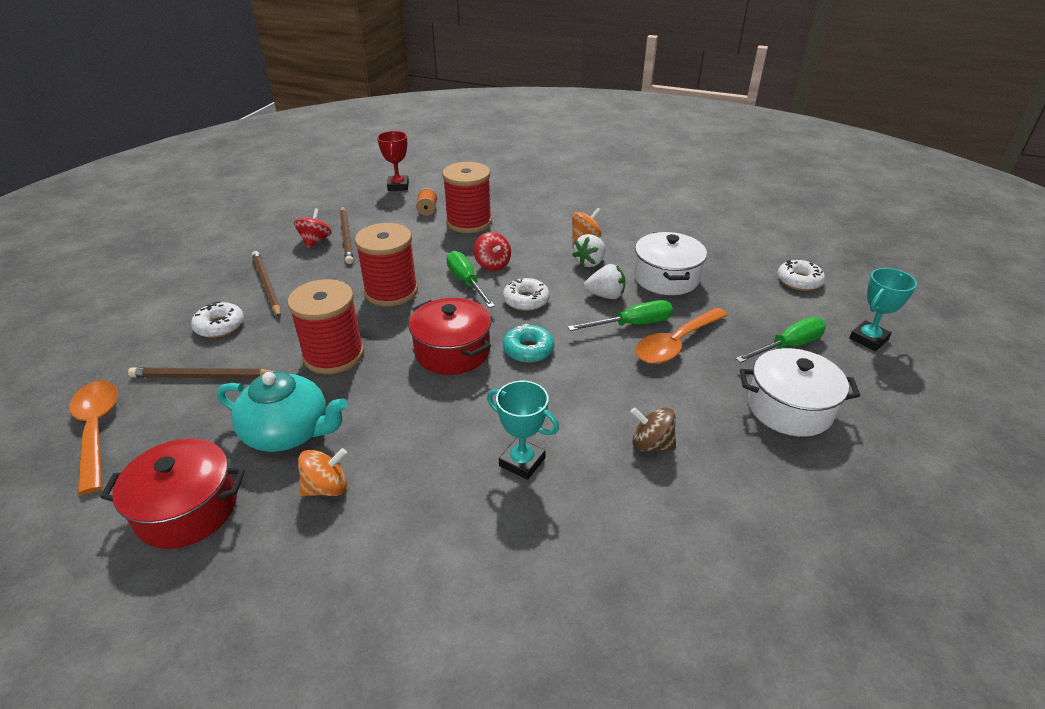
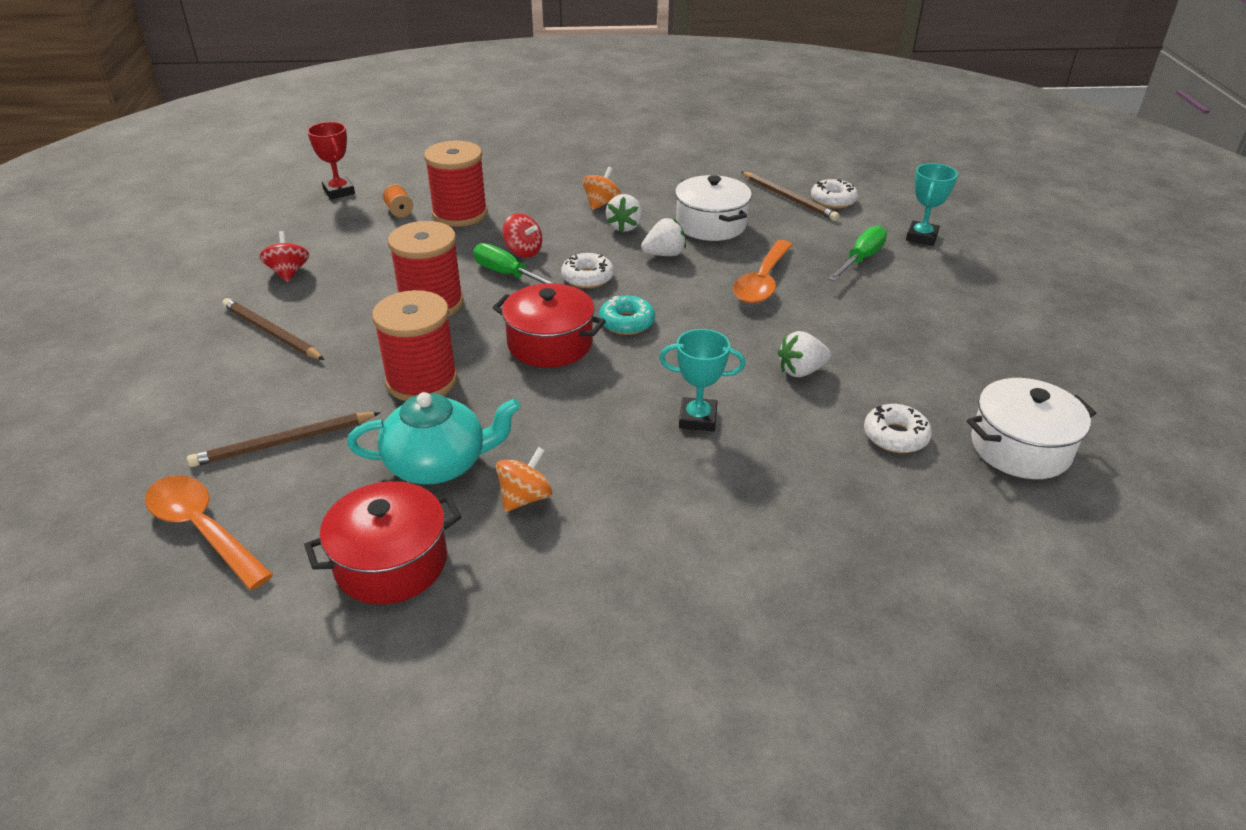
camera: 25 degrees left, 0 degrees up
(220, 326) = (253, 388): white donut -> white donut (895, 436)
(346, 236) = (324, 259): brown pencil -> brown pencil (788, 198)
(632, 324) = (710, 275): green screwdriver -> none
(651, 444) = (801, 371): brown spinning top -> white strawberry
(789, 408) = (894, 310): white pot -> white pot (1020, 448)

